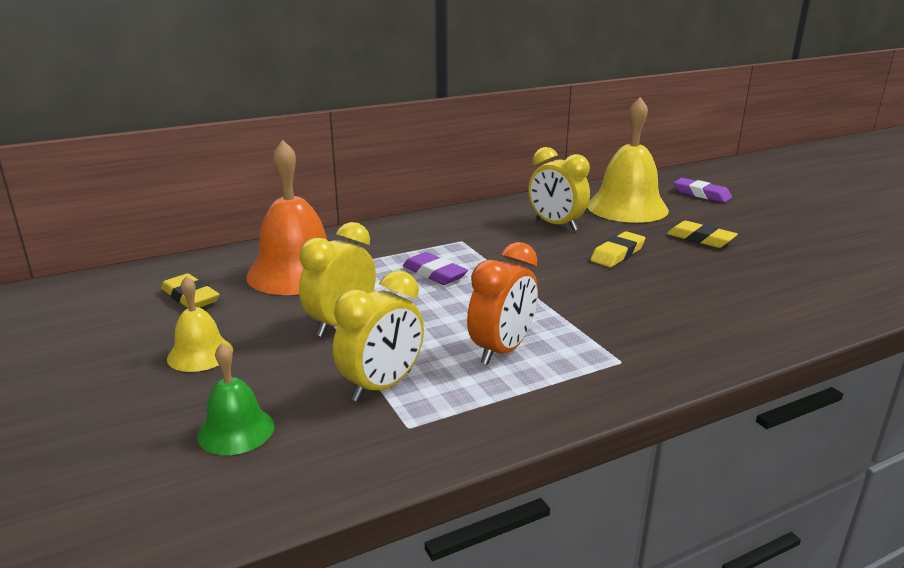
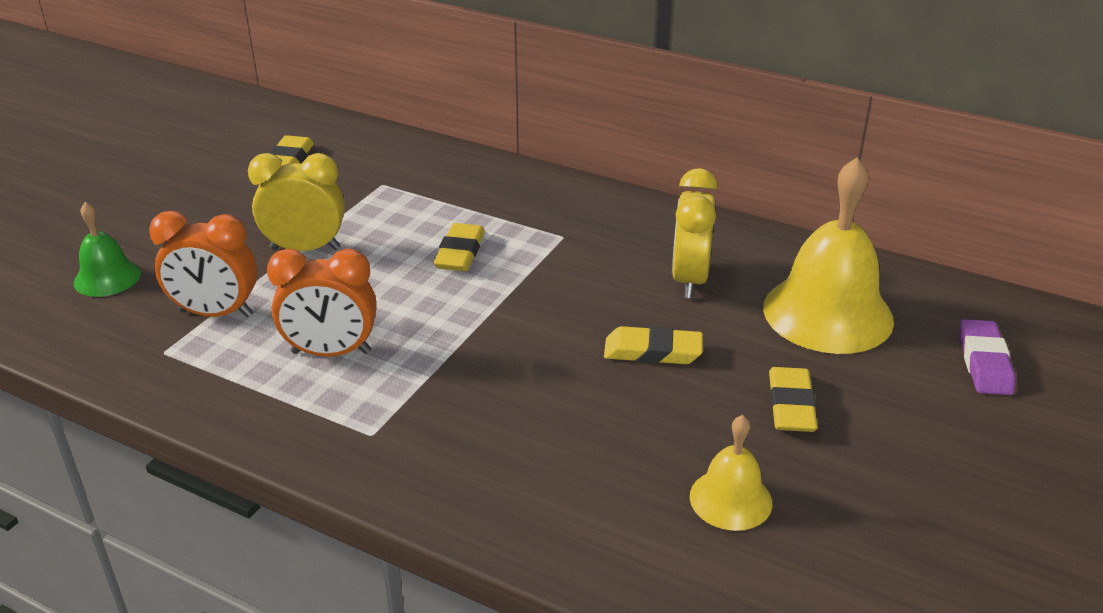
camera: 55 degrees right, 10 degrees up
(200, 354) = (201, 210): yellow bell -> yellow bell (730, 499)
(296, 272) = (384, 183): orange bell -> none
(382, 386) = (216, 313): yellow clock -> orange clock
(434, 273) = (460, 253): purple eraser -> yellow eraser

